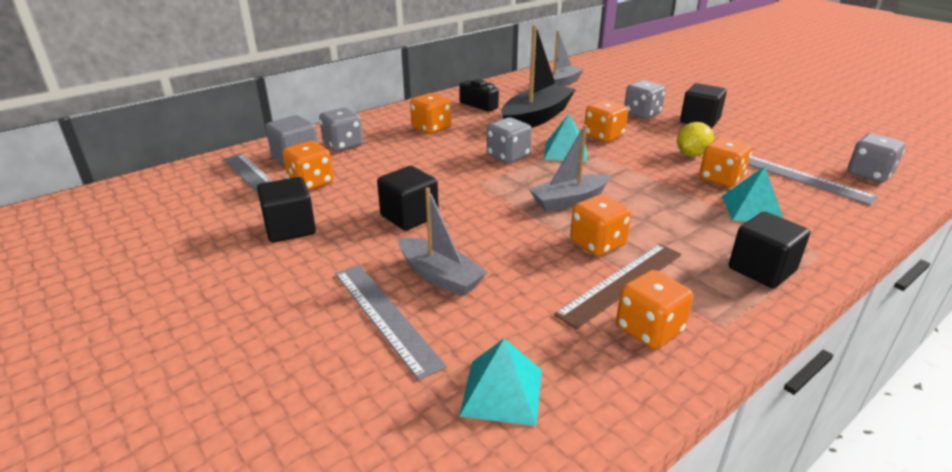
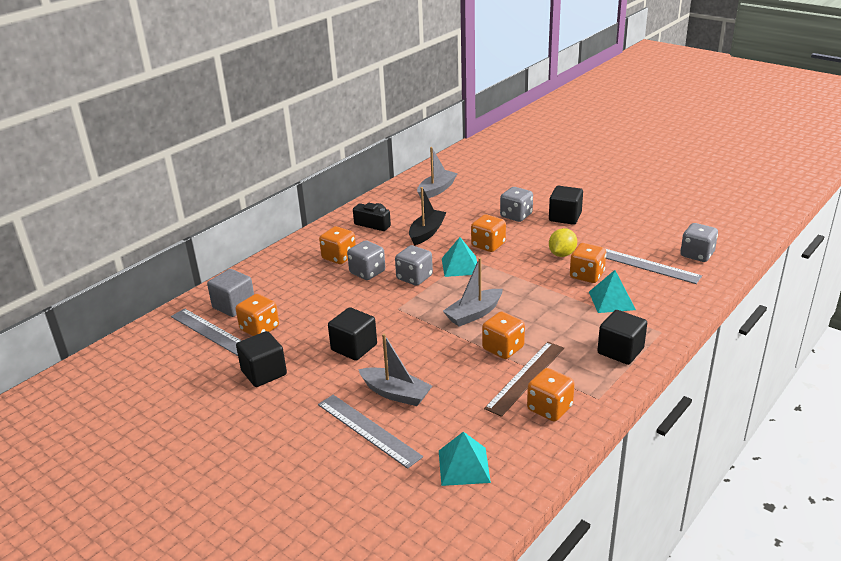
camera: 10 degrees left, 0 degrees up
(343, 145) = (269, 286): grey dice -> grey dice (367, 272)
(536, 118) = (427, 232): black boat -> black boat, size x0.66

